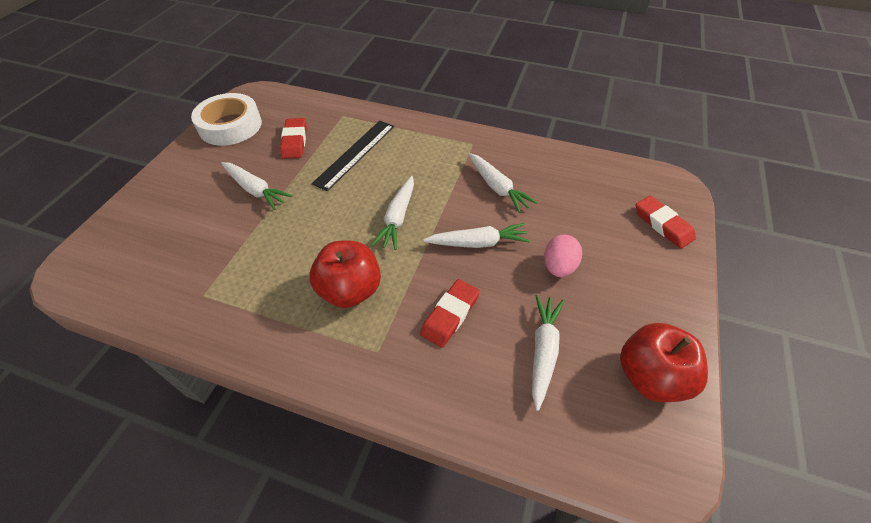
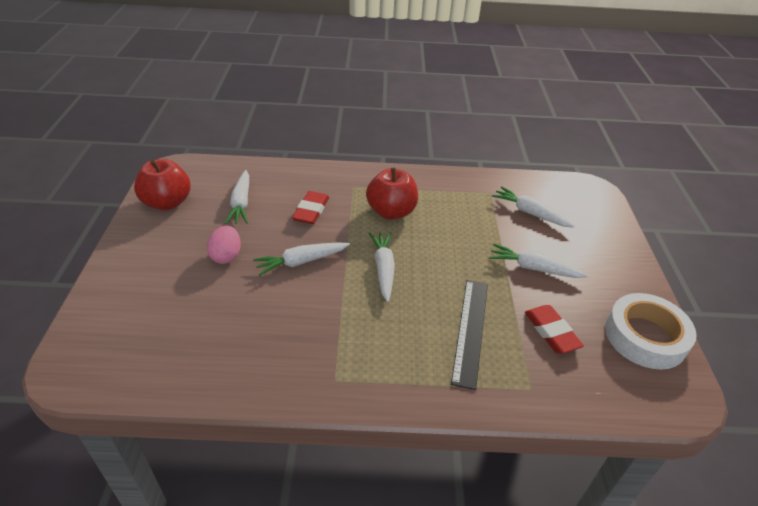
camera: 160 degrees right, 10 degrees down
(497, 187) = (292, 322): white carrot -> white carrot (530, 213)
(662, 224) = (109, 315): red eraser -> none

